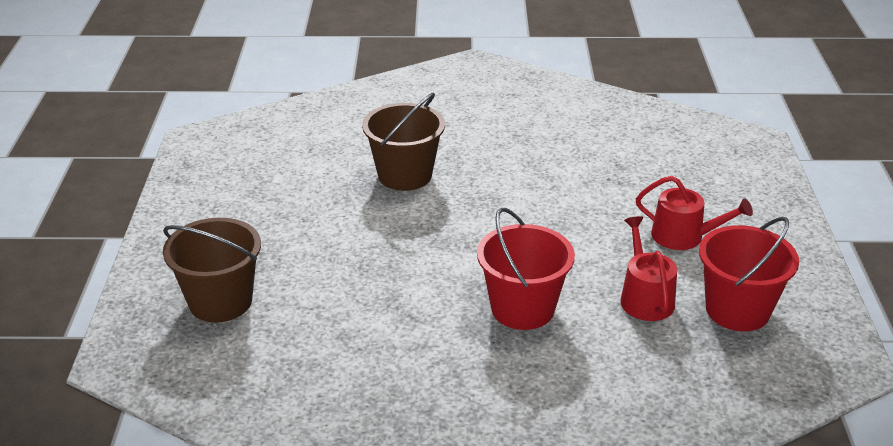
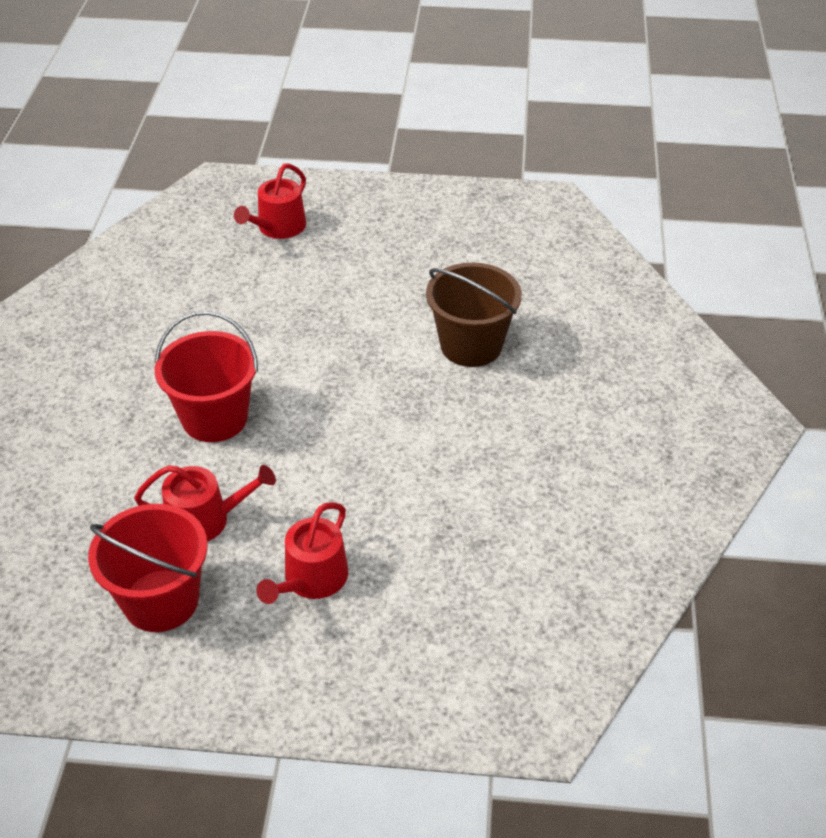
camera: 95 degrees right, 10 degrees up
(220, 301) = (278, 228): brown bucket -> red watering can

